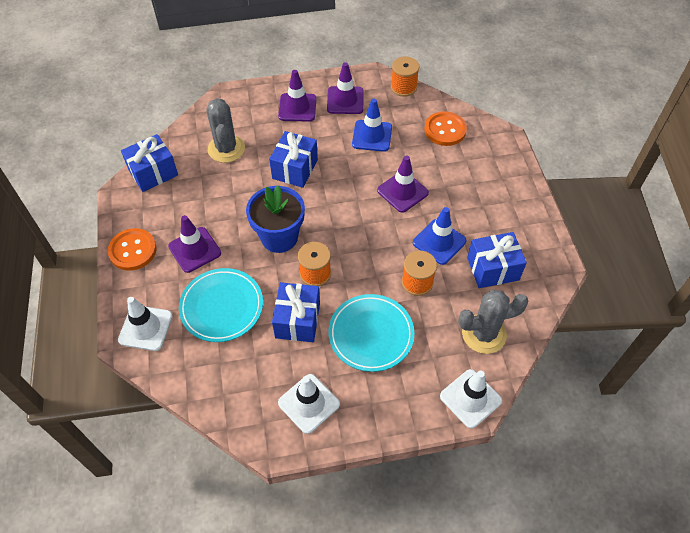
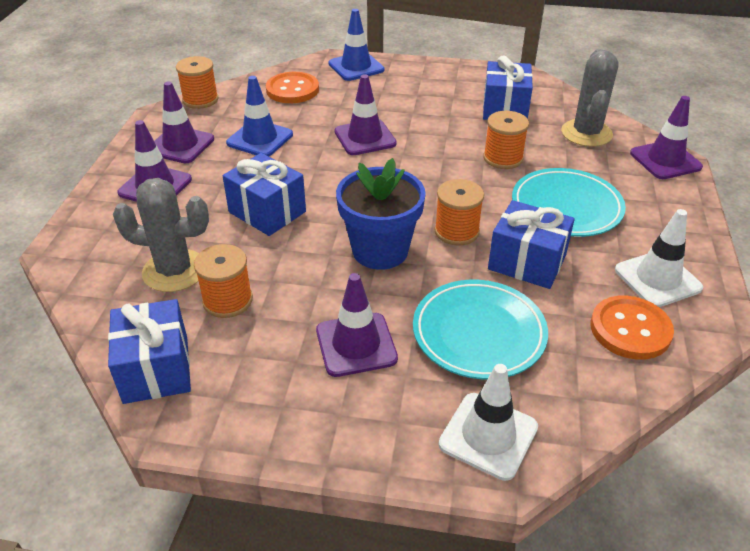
camera: 70 degrees left, 15 degrees down
(132, 250) = (315, 428): orange button -> orange button (630, 329)
(211, 181) = (227, 300): none -> orange spool
(439, 242) = (453, 131): blue traffic cone -> blue traffic cone (356, 67)
(470, 398) = (665, 160): white traffic cone -> purple traffic cone

